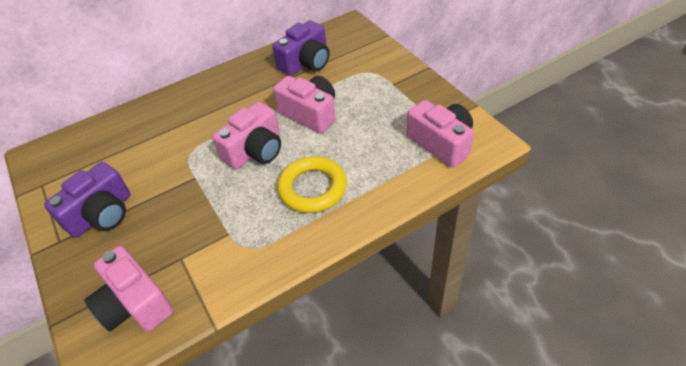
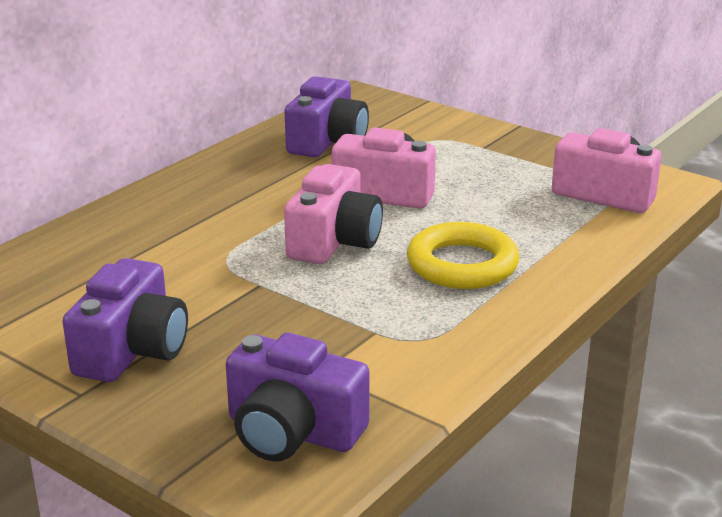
camera: 25 degrees left, 20 degrees down
(135, 304) = (292, 431): pink camera -> purple camera

